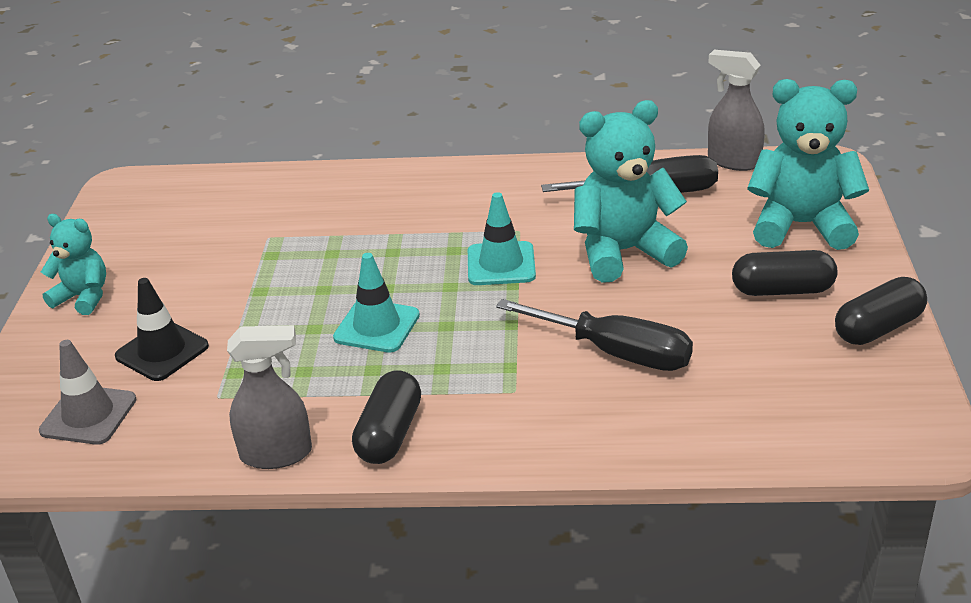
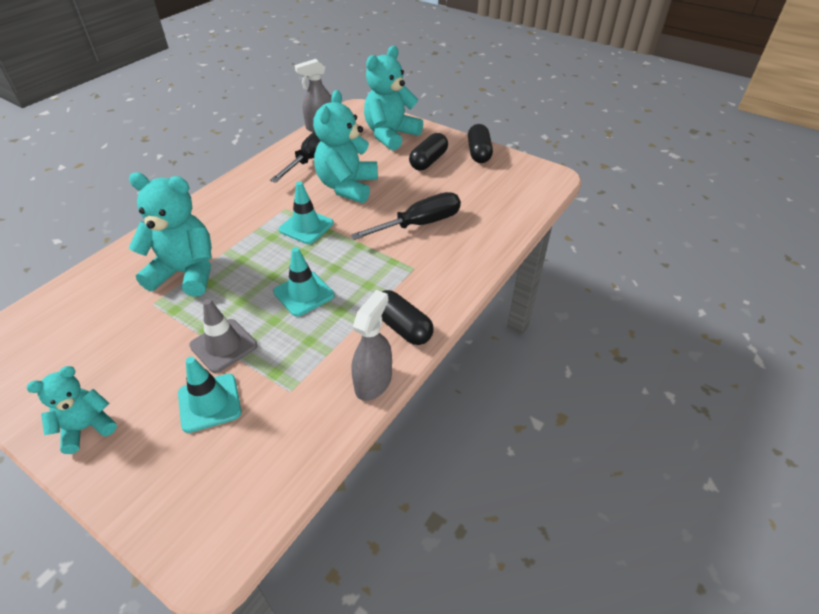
camera: 60 degrees left, 10 degrees up
(88, 415) = (234, 470): grey traffic cone -> grey traffic cone (223, 345)
(162, 351) = (209, 403): black traffic cone -> turquoise traffic cone
(332, 230) = (186, 273): none -> turquoise teddy bear

